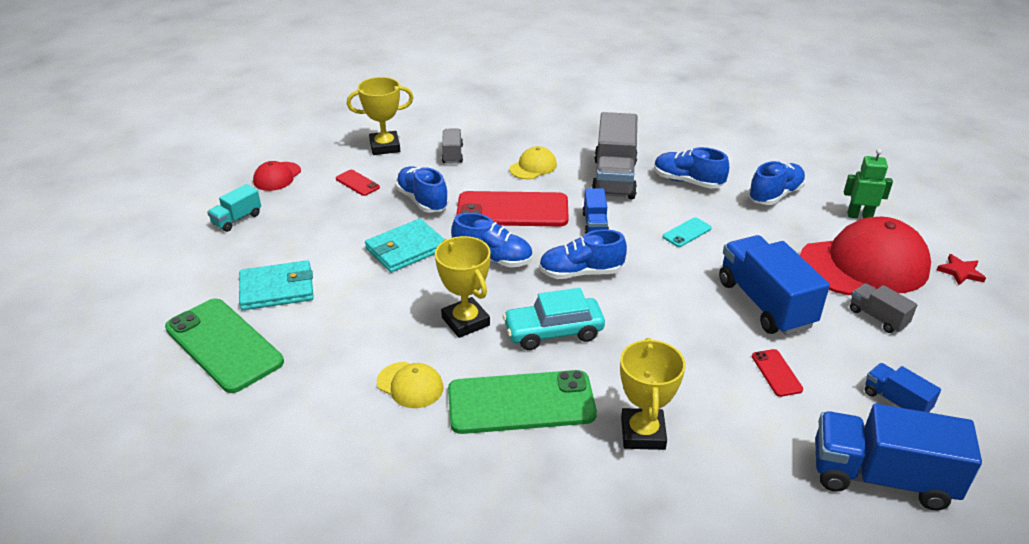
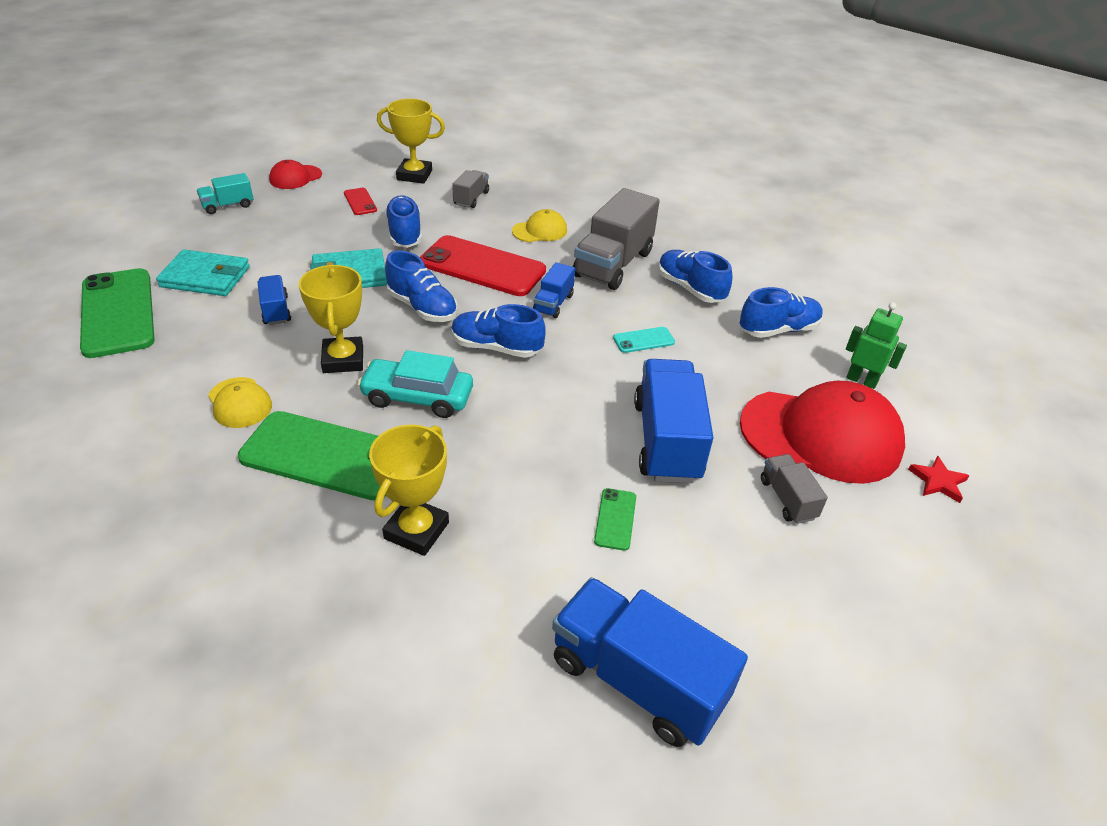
camera: 20 degrees right, 5 degrees up
(776, 373) = (615, 519): red phone -> green phone
(896, 401) = (729, 600): blue truck -> blue truck (276, 310)

